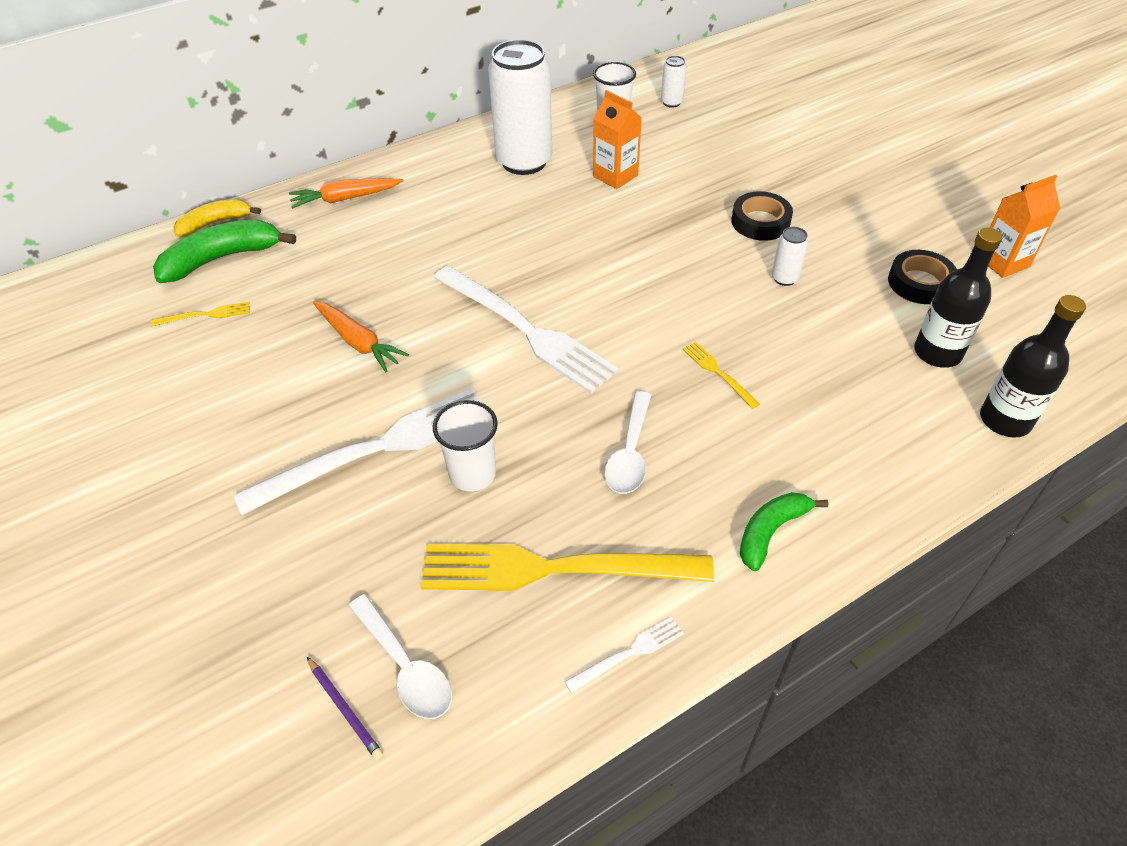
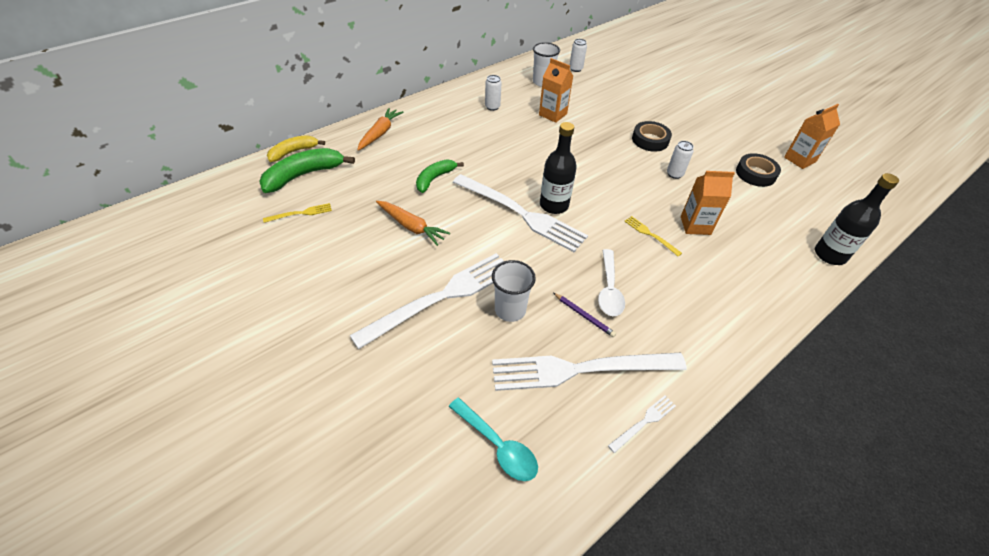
camera: 10 degrees left, 0 degrees up
(344, 709) = (462, 479): purple pencil -> purple pencil (584, 316)
(345, 198) = (380, 133): orange carrot -> orange carrot turned 135 degrees clockwise
(405, 667) = (497, 445): white spoon -> turquoise spoon
(524, 162) = (492, 107): white can -> white can, size x0.42
(554, 569) = (580, 369): yellow fork -> white fork
(771, 532) = (711, 334): green banana -> green banana (435, 179)
(795, 361) = (695, 225): none -> orange carton
(937, 353) = (778, 216): black bottle -> black bottle (554, 205)

